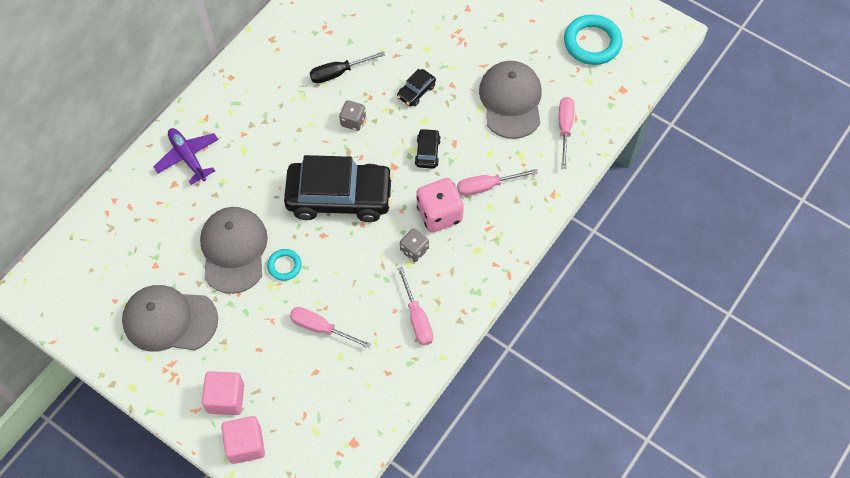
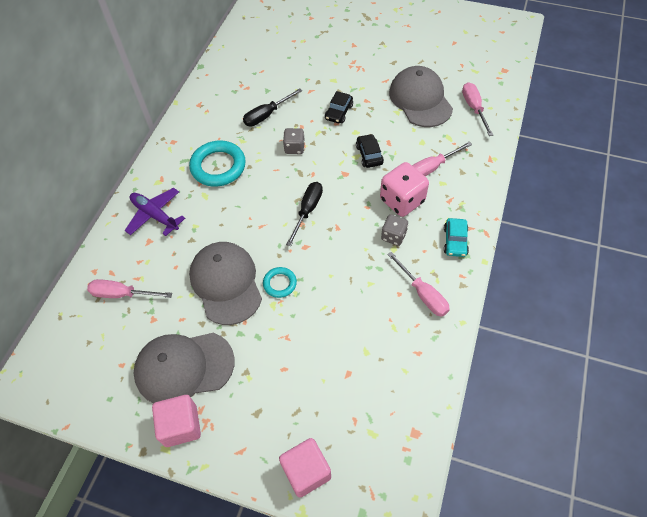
camera: 15 degrees left, 5 degrees down
(226, 398) = (268, 429): pink cube -> pink cube (181, 426)
(321, 328) = (337, 330): pink screwdriver -> pink screwdriver (122, 294)
(339, 197) = (307, 211): black car -> black screwdriver
(473, 274) = (455, 241): none -> turquoise car
(592, 43) = (463, 44): turquoise ring -> turquoise ring (218, 166)

